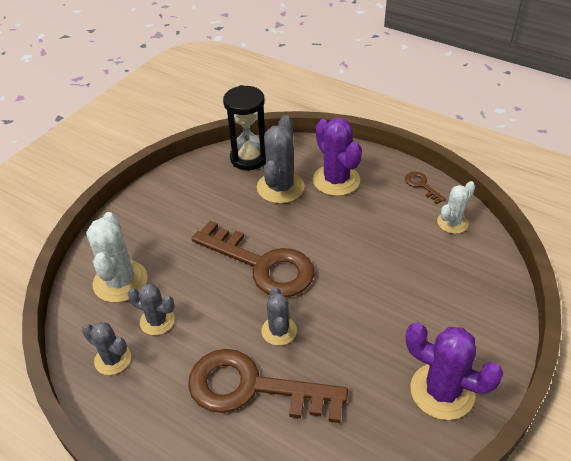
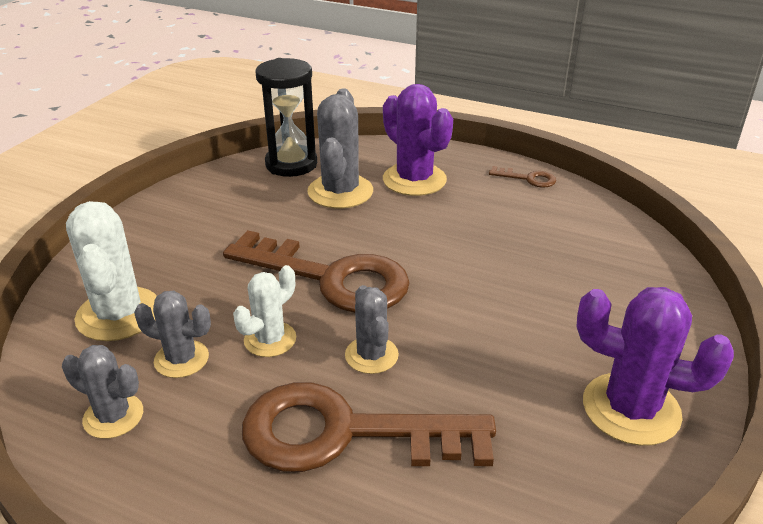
camera: 10 degrees left, 10 degrees down
(421, 185) = (528, 179): brown key -> brown key turned 150 degrees clockwise
(452, 223) = (580, 214): white cactus -> white cactus (270, 339)

